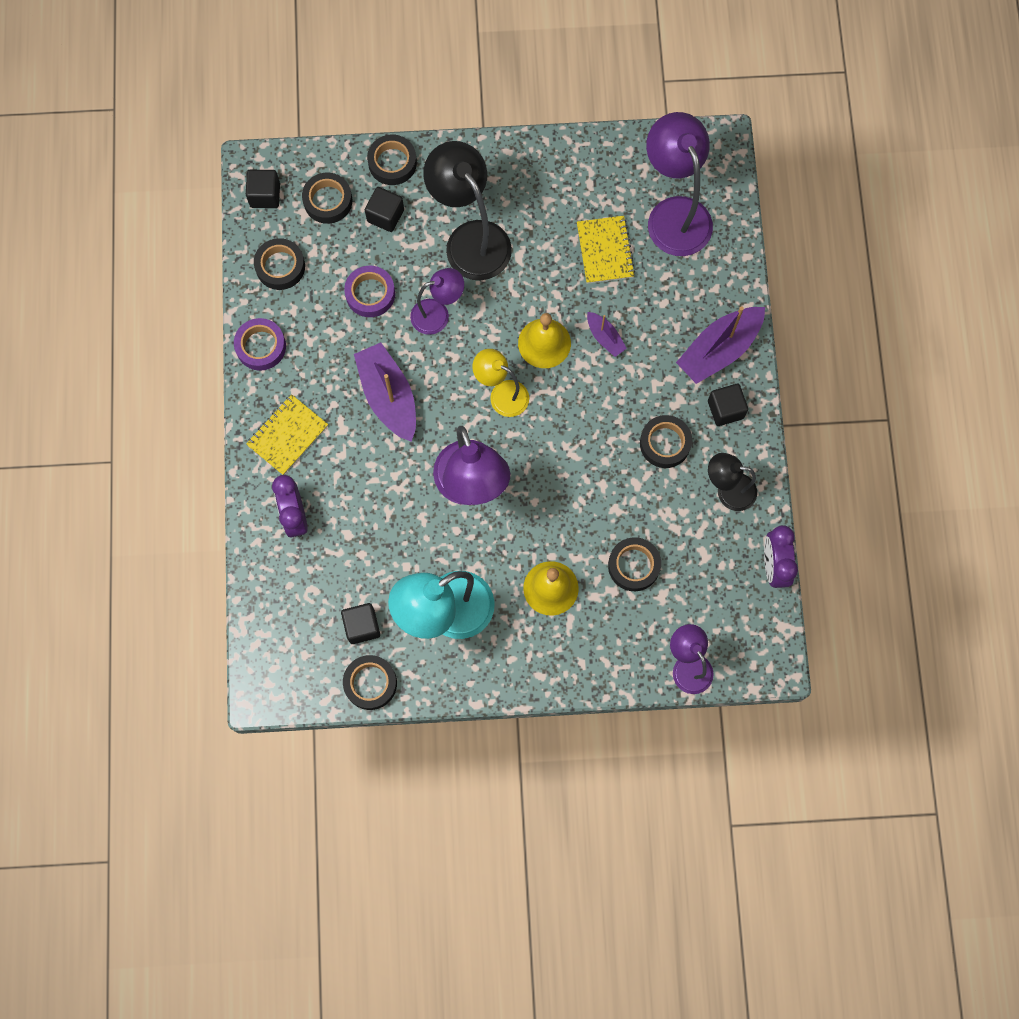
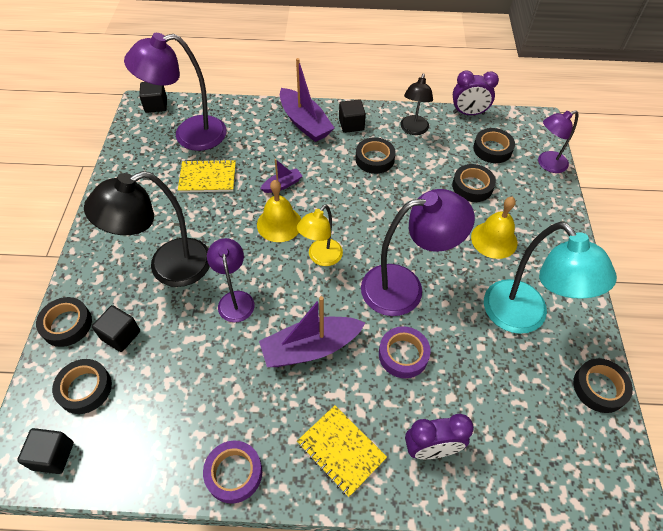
camera: 85 degrees left, 20 degrees down
(280, 266) = (144, 444): black tape -> black tape (492, 149)
(362, 626) = (543, 391): black cube -> black cube (156, 105)
(370, 294) = (200, 356): purple tape -> purple tape (403, 355)

